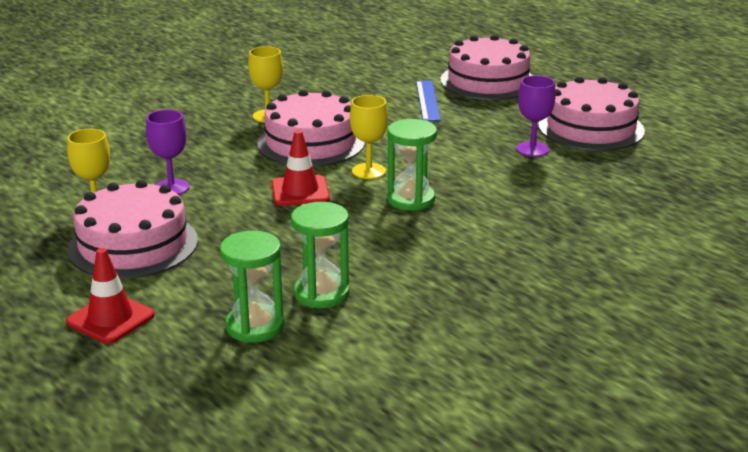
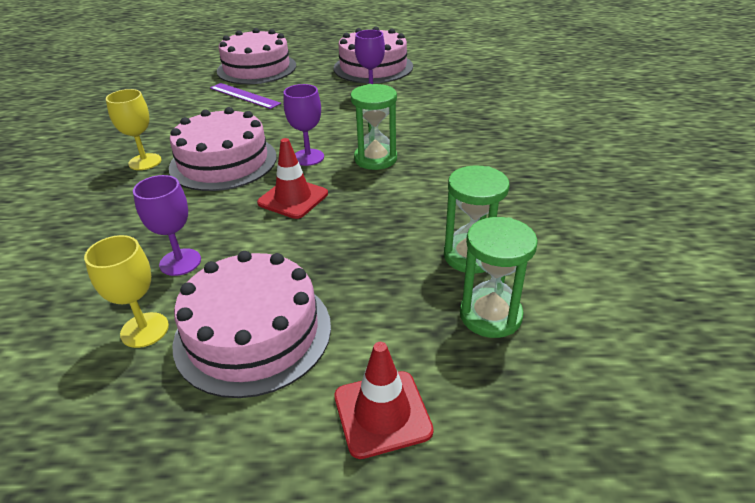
camera: 50 degrees left, 10 degrees up
(369, 171) = (308, 157): yellow goblet -> purple goblet
(427, 100) = (244, 96): blue ruler -> purple ruler

